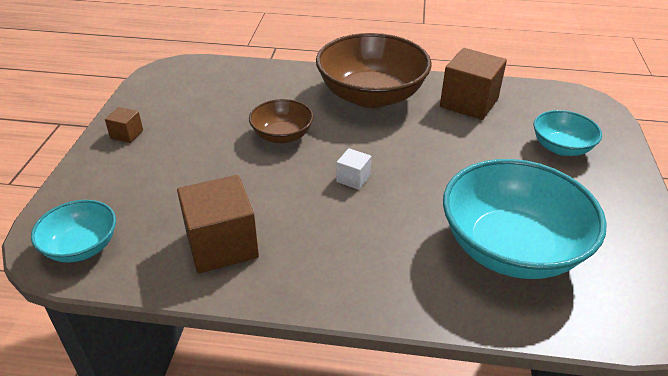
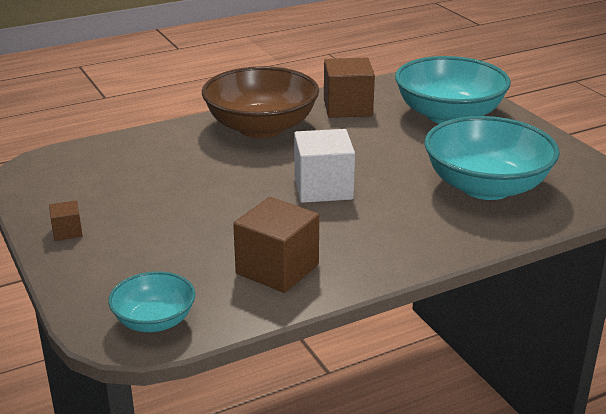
camera: 35 degrees left, 10 degrees down
(282, 135) = (222, 181): brown bowl -> none
(353, 178) = (323, 188): white cube -> white cube, size x2.09
(561, 147) = (449, 115): turquoise bowl -> turquoise bowl, size x1.92

